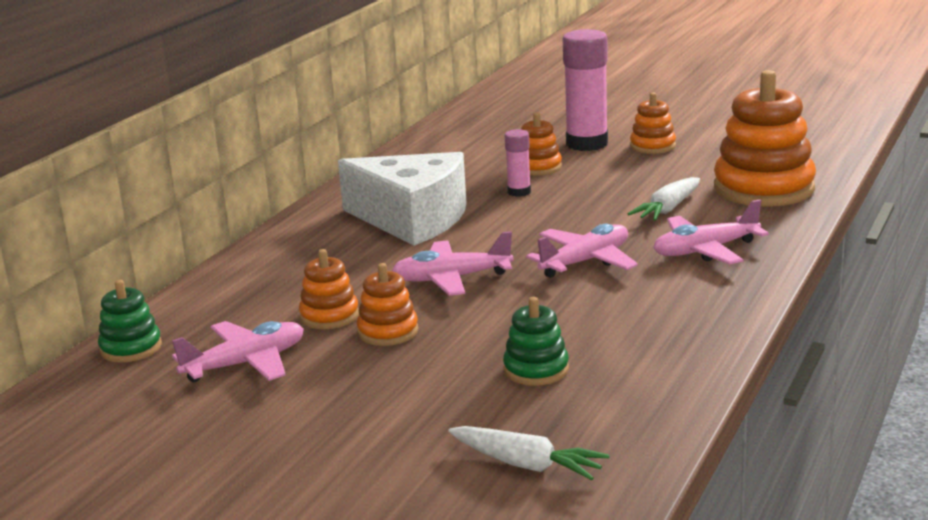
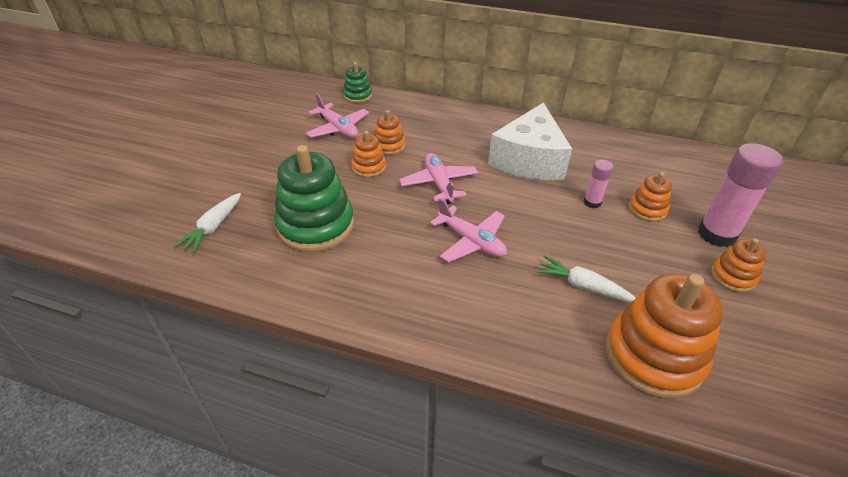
camera: 80 degrees right, 20 degrees up
(536, 370) = (316, 225): green stacking toy -> green stacking toy, size x1.98
(705, 251) = (500, 308): pink plane -> none

